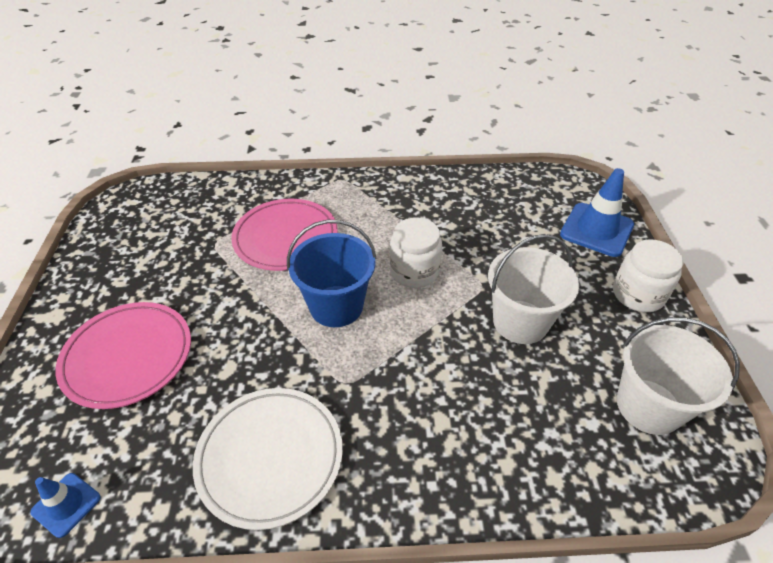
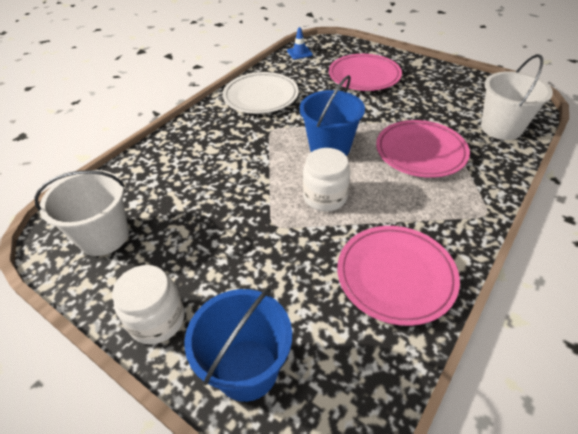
camera: 130 degrees right, 0 degrees up
(452, 199) = (395, 276): none -> pink plate
(520, 322) = (224, 222): white bucket -> white bucket (501, 128)
(596, 230) = (247, 369): blue traffic cone -> blue bucket

